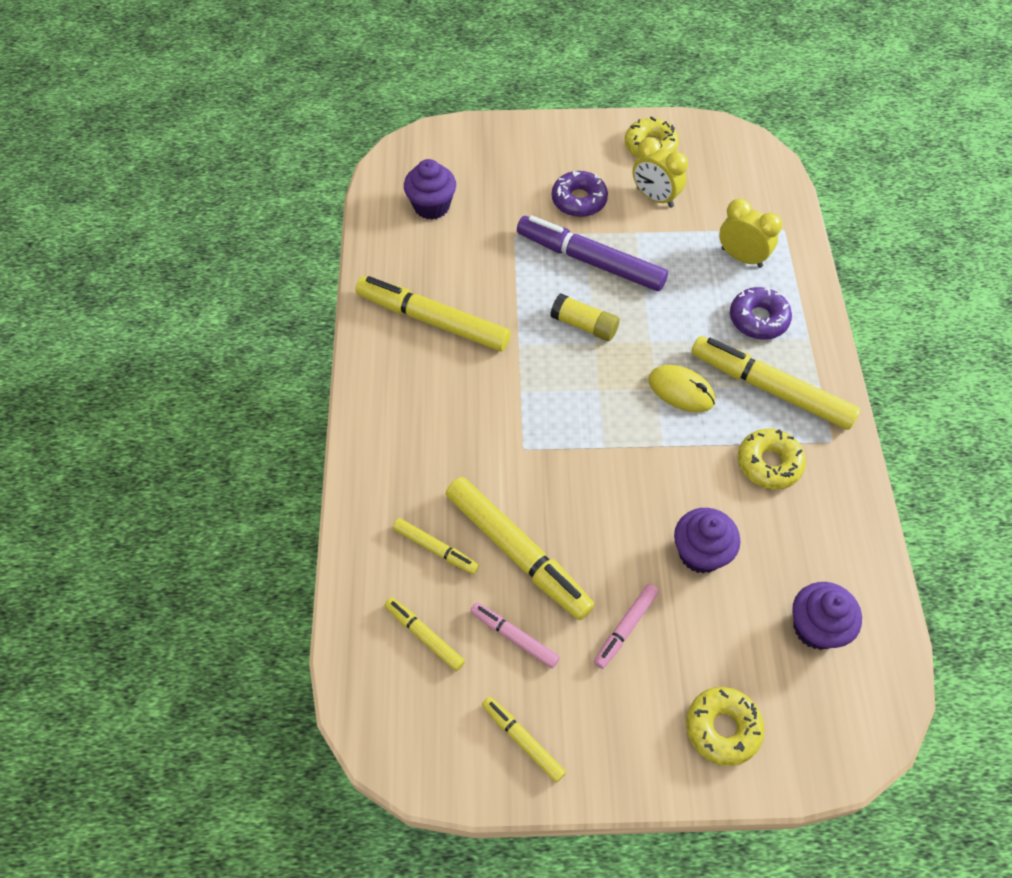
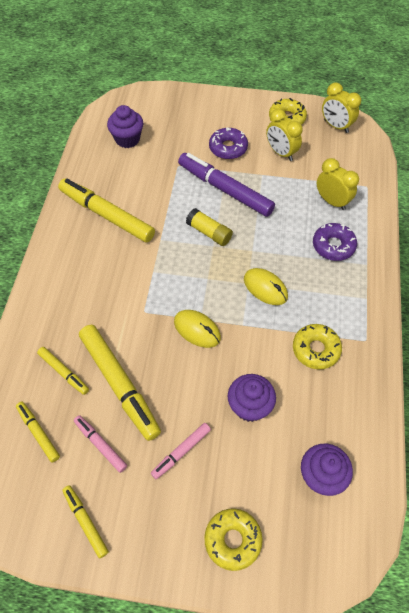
camera: 10 degrees right, 0 degrees up
(603, 462) = (197, 330): none -> yellow mouse
(721, 149) = (336, 126): none -> yellow clock
(770, 389) = (330, 296): yellow marker -> none

